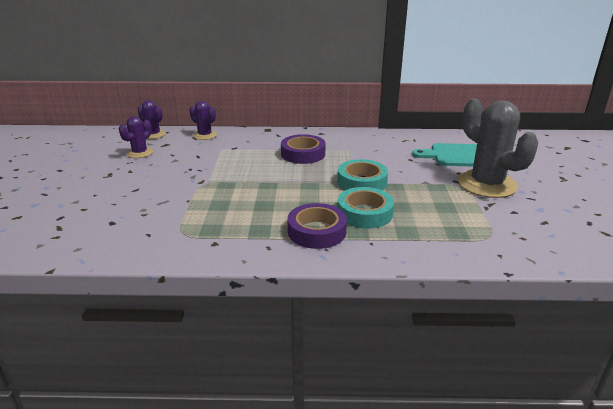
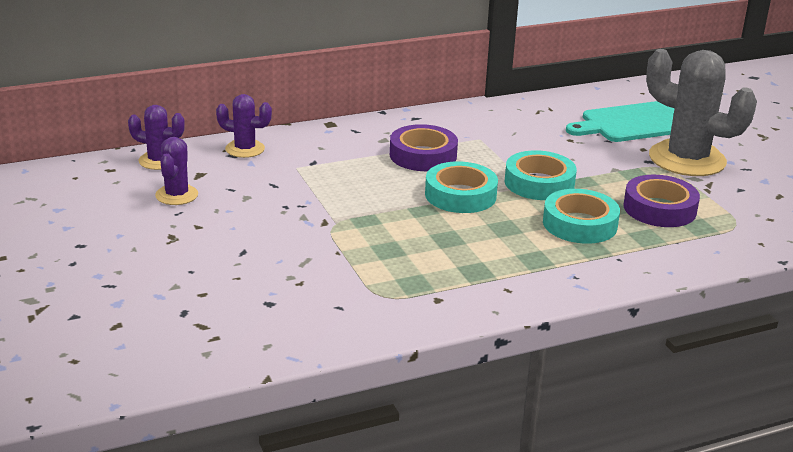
camera: 25 degrees left, 0 degrees up
(301, 180) = (460, 195): none -> turquoise tape
(317, 231) = (545, 258): purple tape -> purple tape (659, 209)

